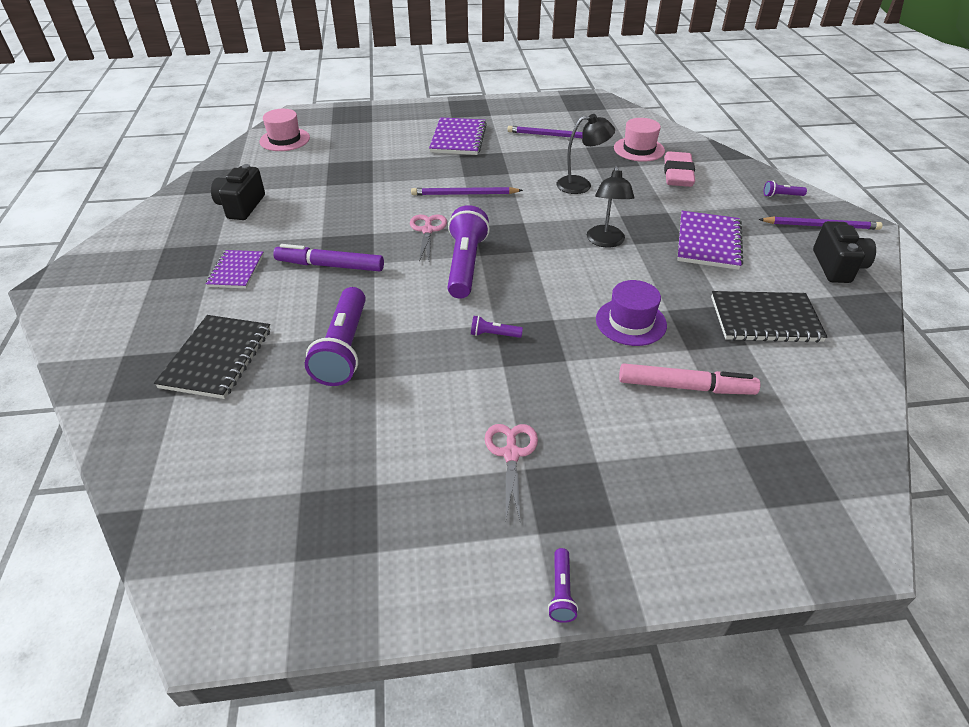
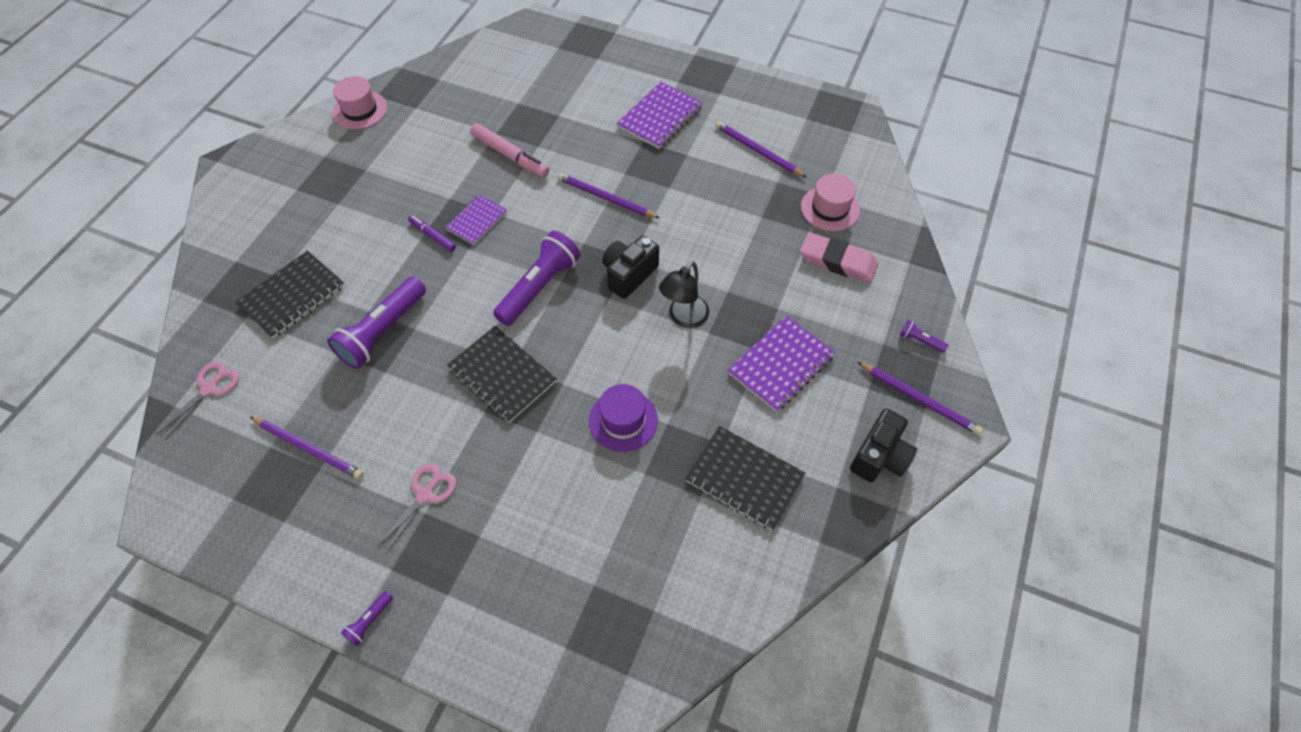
camera: 30 degrees right, 15 degrees up
(236, 271) = (360, 208): purple notebook -> purple notebook (476, 221)
(241, 206) = (411, 131): black camera -> black camera (629, 274)
(285, 139) = (502, 55): pink hat -> pink hat (360, 110)
(330, 266) = (432, 236): purple marker -> purple marker, size x0.59
(348, 473) = (309, 448): none -> purple pencil
(427, 230) = (539, 230): pink scissors -> pink scissors (209, 389)
(494, 334) = (502, 375): purple flashlight -> black notebook
(581, 185) = (725, 234): black lamp -> none
(677, 174) = (837, 261): pink eraser -> pink eraser turned 75 degrees clockwise
(685, 387) = (607, 509): pink marker -> pink marker (510, 156)

